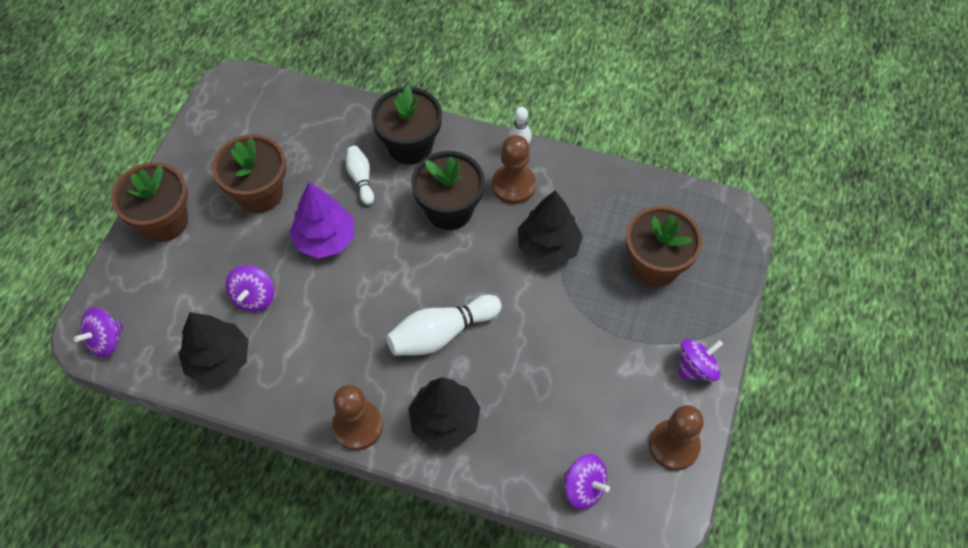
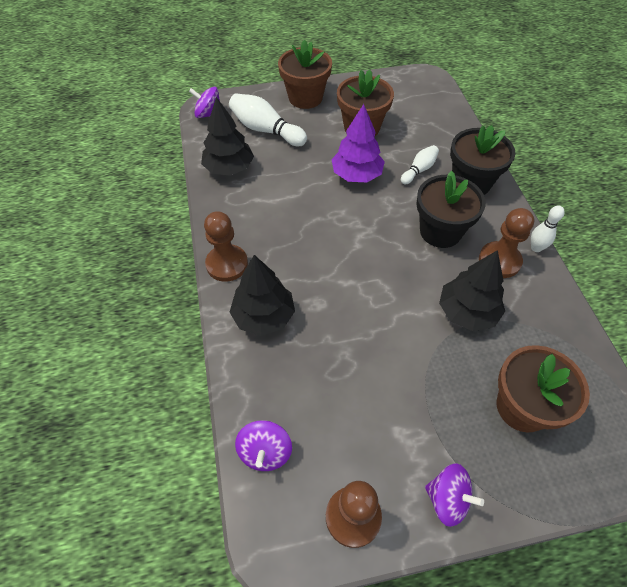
camera: 60 degrees right, 5 degrees down
(254, 297) = (285, 162): purple spinning top -> none
(441, 333) = (334, 278): white bowling pin -> white bowling pin (266, 130)

